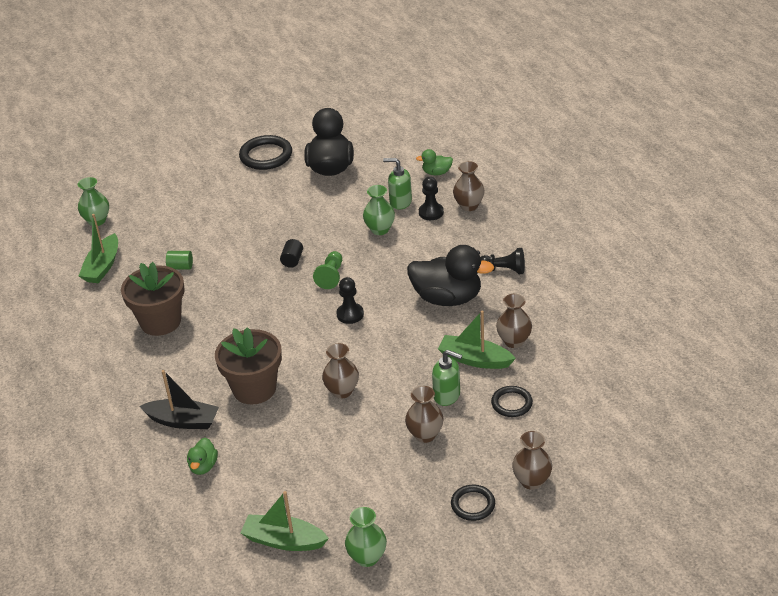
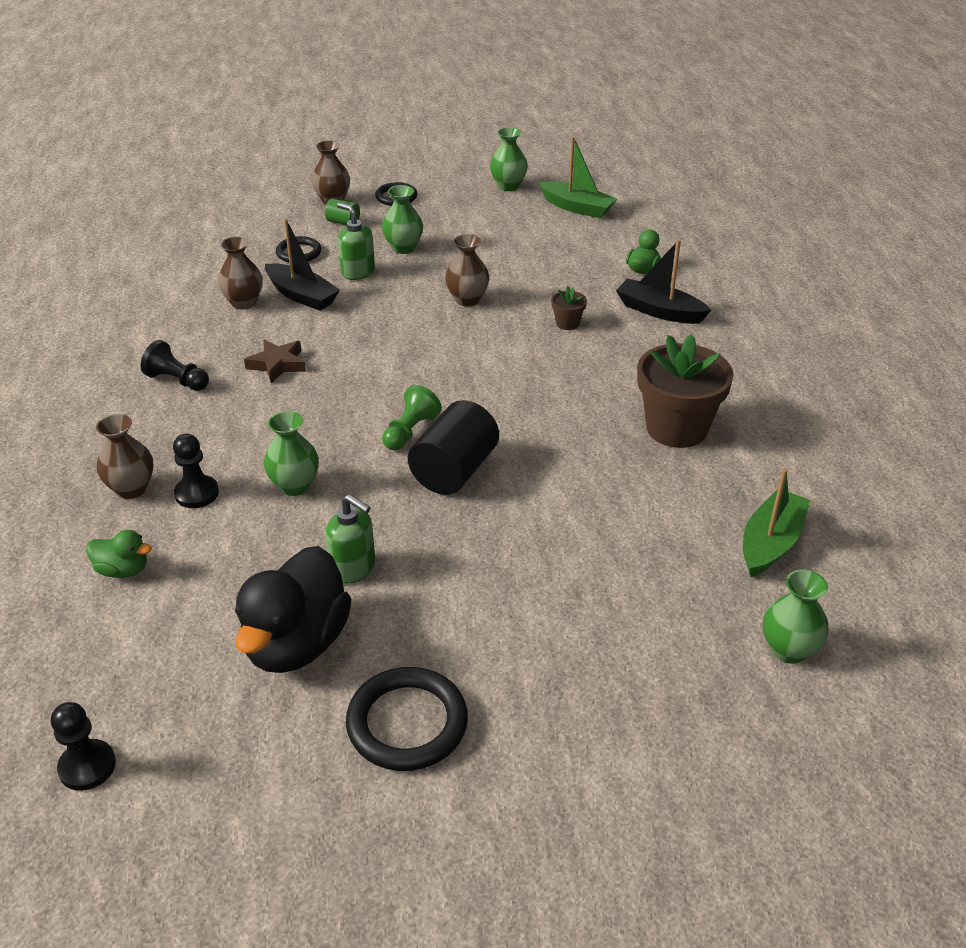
camera: 165 degrees left, 0 degrees up
(180, 267) = (635, 506): green cylinder -> green cylinder (343, 222)
(254, 388) = (567, 323): brown flower pot -> brown flower pot, size x0.43
(292, 260) = (454, 471): black cylinder -> black cylinder, size x2.05
(350, 314) = (412, 375): black pawn -> black pawn (87, 766)
(400, 202) = (228, 527): green soap dispenser -> green soap dispenser (353, 568)
(425, 435) = (403, 248): brown vase -> green vase
(447, 298) = (277, 364): black duck -> brown star
(475, 359) = (302, 296): green boat -> black boat

